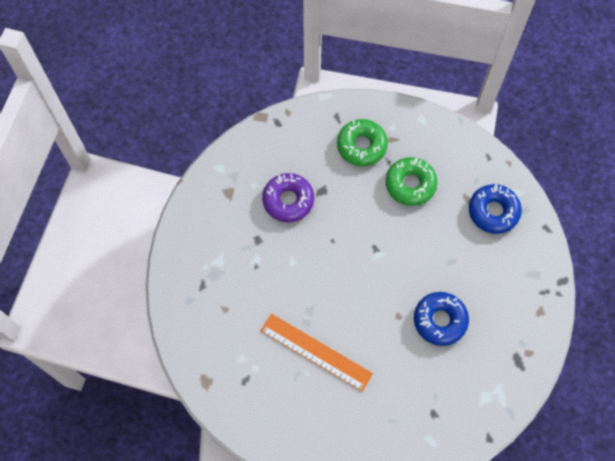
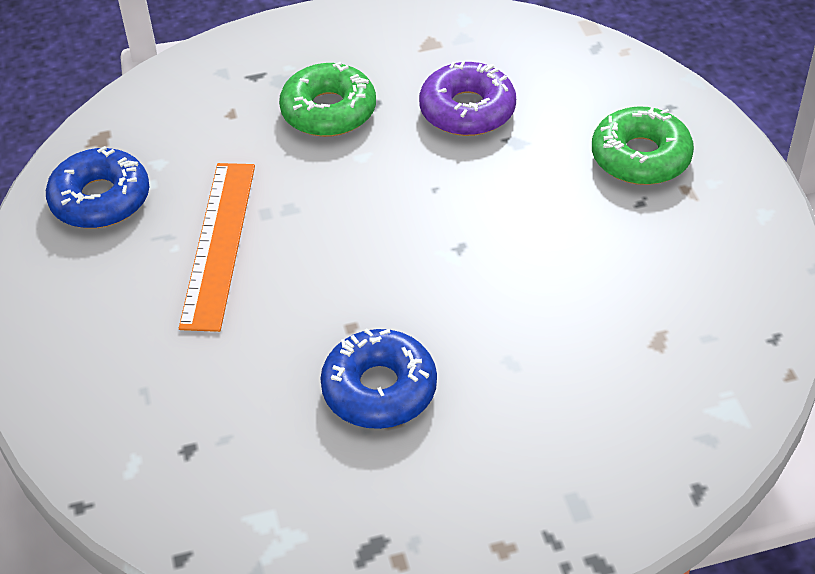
camera: 65 degrees right, 20 degrees down
(410, 184) = (620, 247): green donut -> green donut (328, 111)
(493, 211) = (663, 388): blue donut -> blue donut (100, 199)

